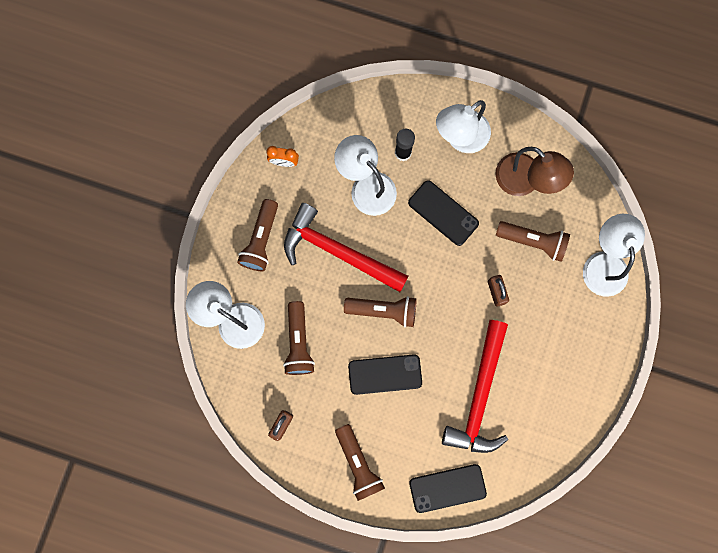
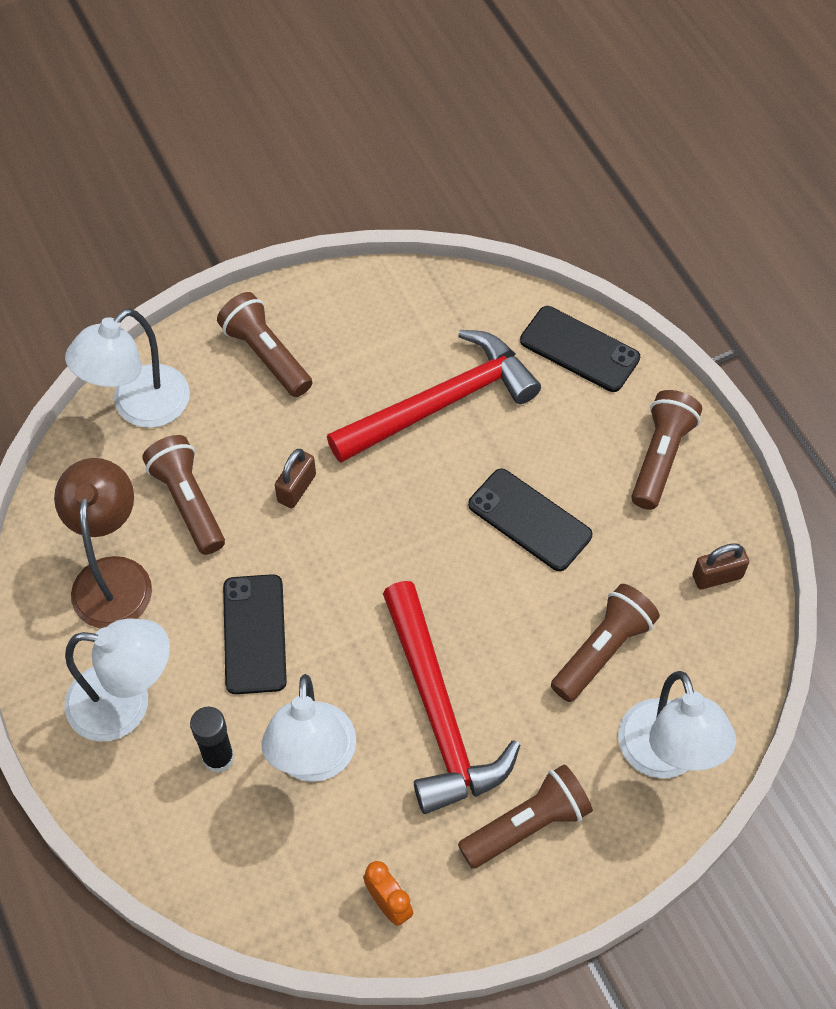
camera: 135 degrees left, 20 degrees down
(384, 311) = (455, 590): brown flashlight -> brown flashlight (266, 355)

